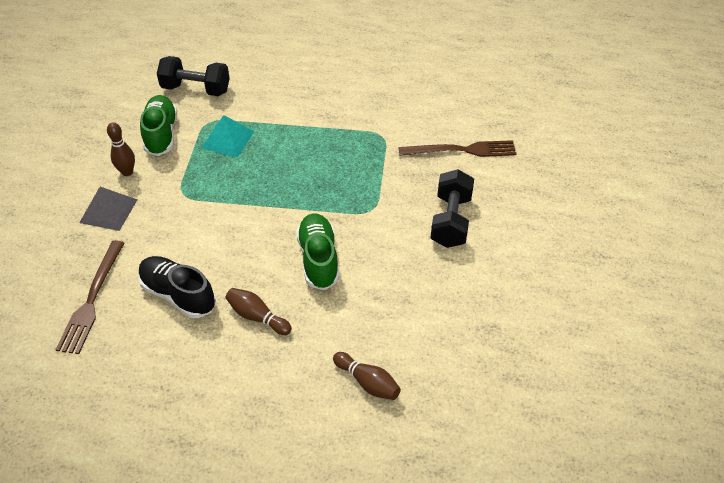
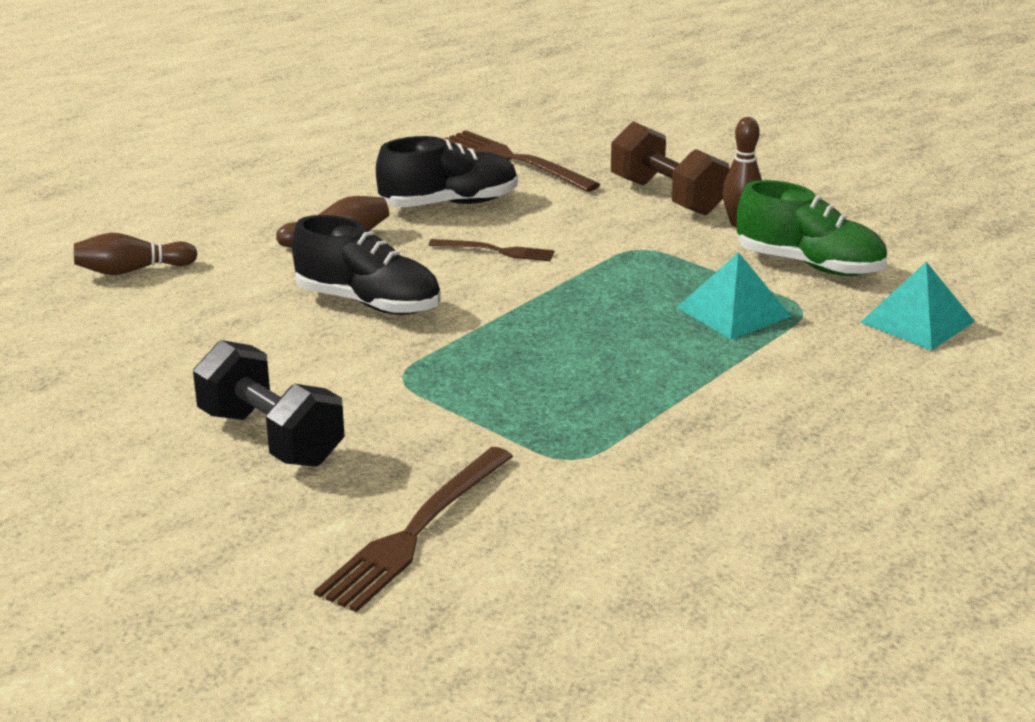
camera: 125 degrees right, 20 degrees down
(108, 211) = (667, 197): grey pyramid -> brown dumbbell
(196, 89) = (917, 321): black dumbbell -> turquoise pyramid
(225, 243) = (496, 251): none -> brown fork
(318, 259) = (368, 303): green shoe -> black shoe

